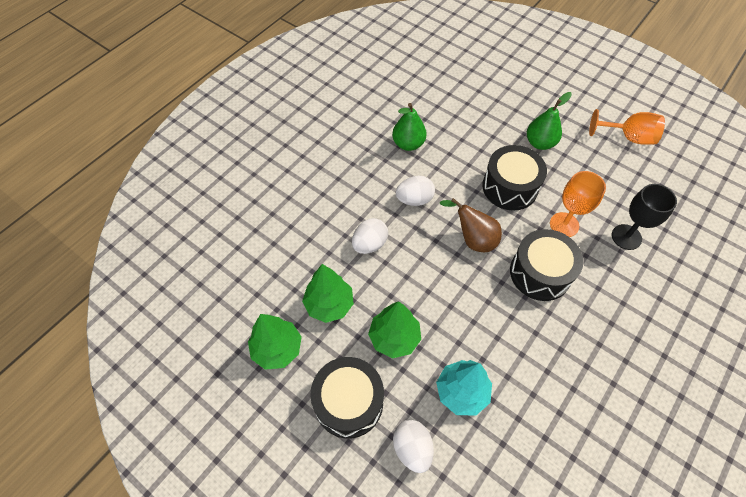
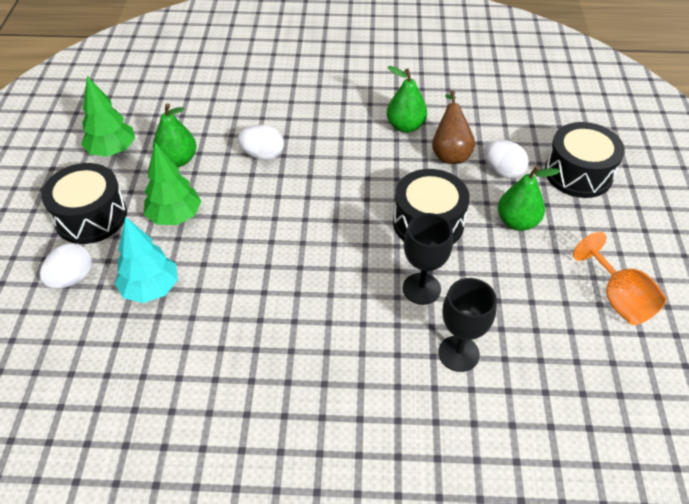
camera: 55 degrees right, 10 degrees down
(329, 305) = (178, 160): green tree -> green pear
(414, 199) = (341, 161): white egg -> white egg (503, 171)
(473, 239) = (333, 223): brown pear -> brown pear (450, 153)
(540, 273) = (338, 293): black drum -> black drum (578, 173)
(564, 225) = (421, 288): orange goblet -> black goblet

